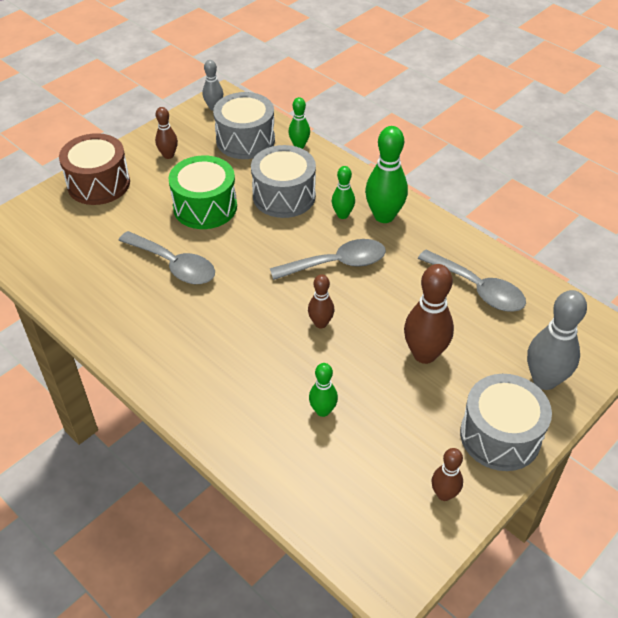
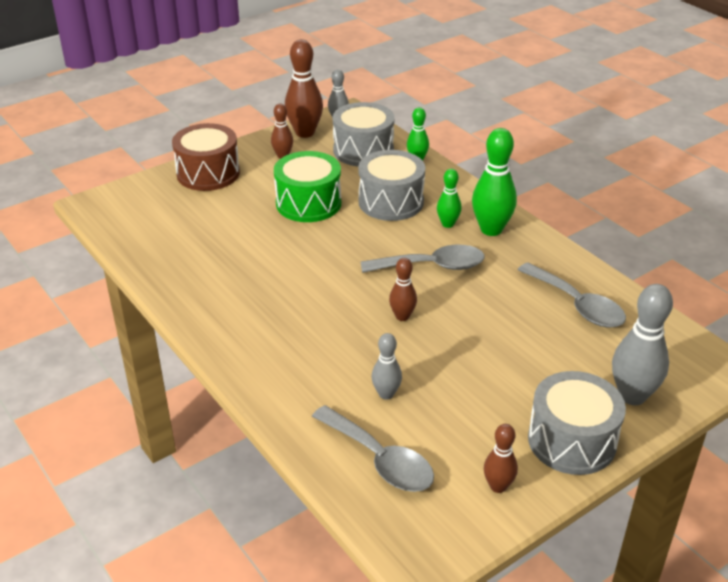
camera: 10 degrees right, 10 degrees down
(174, 265) = (265, 250): grey spoon -> grey spoon (380, 460)
(323, 411) = (386, 394): green bowling pin -> grey bowling pin
(424, 354) = (506, 357): brown bowling pin -> brown bowling pin (305, 133)

